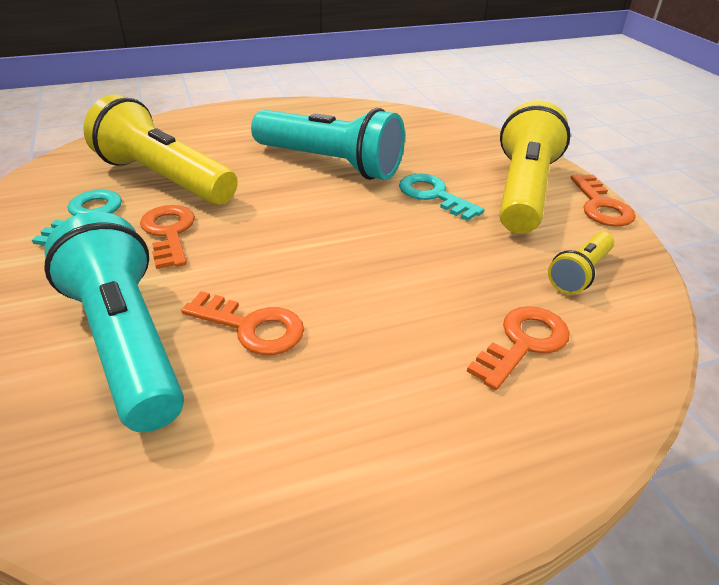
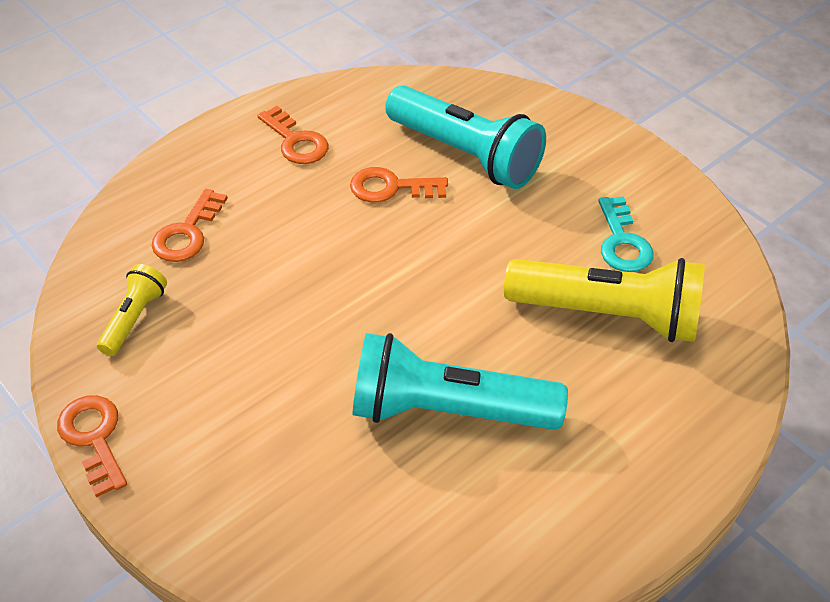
camera: 160 degrees right, 10 degrees up
(169, 233) = (529, 247): orange key -> orange key (296, 141)
(434, 195) = (298, 389): turquoise key -> none
(523, 190) = (191, 437): yellow flashlight -> none

